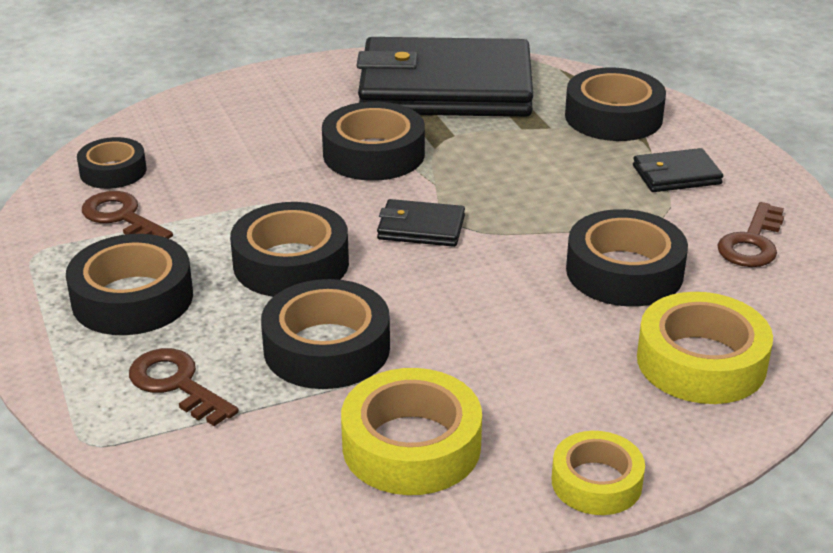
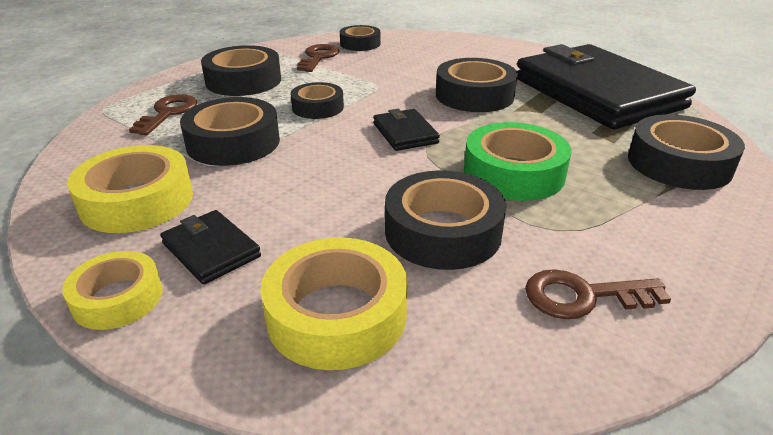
camera: 60 degrees right, 0 degrees up
(291, 263) = (318, 107): black tape -> black tape, size x0.63
(559, 199) = (514, 173): none -> green tape
(676, 175) = (637, 218): black wallet -> black wallet (211, 250)

